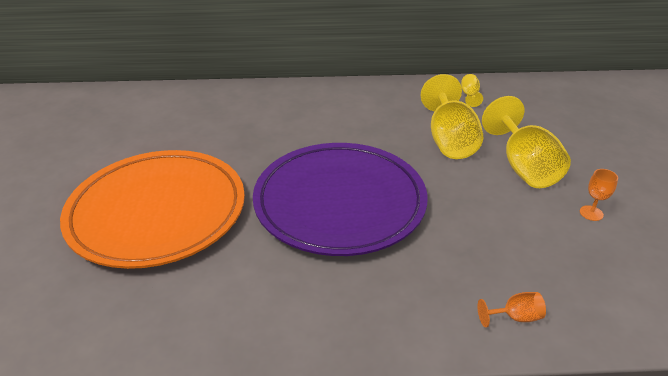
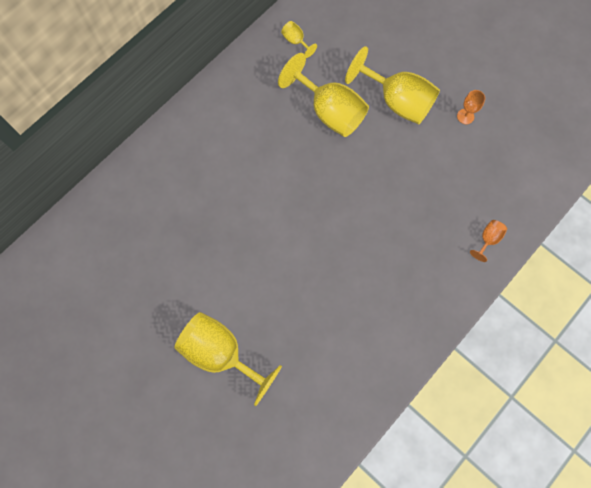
camera: 45 degrees left, 35 degrees up
(157, 212) = (221, 353): orange plate -> yellow goblet
(339, 202) = (322, 238): purple plate -> none

